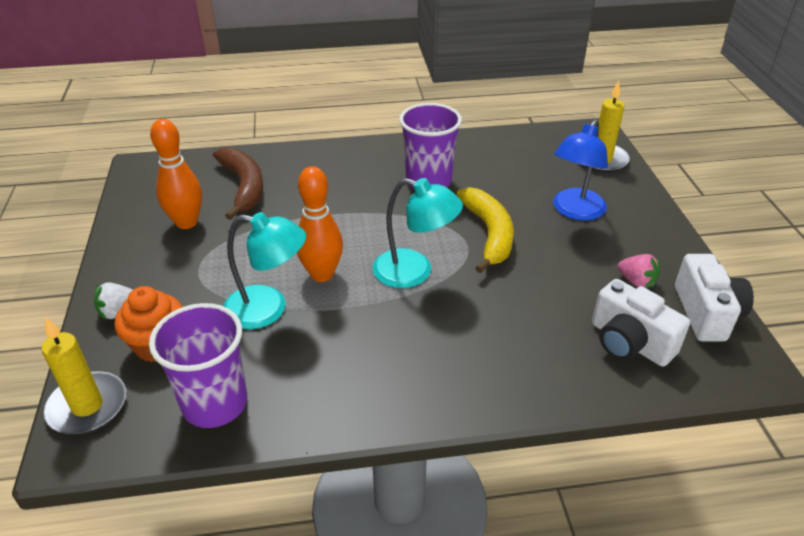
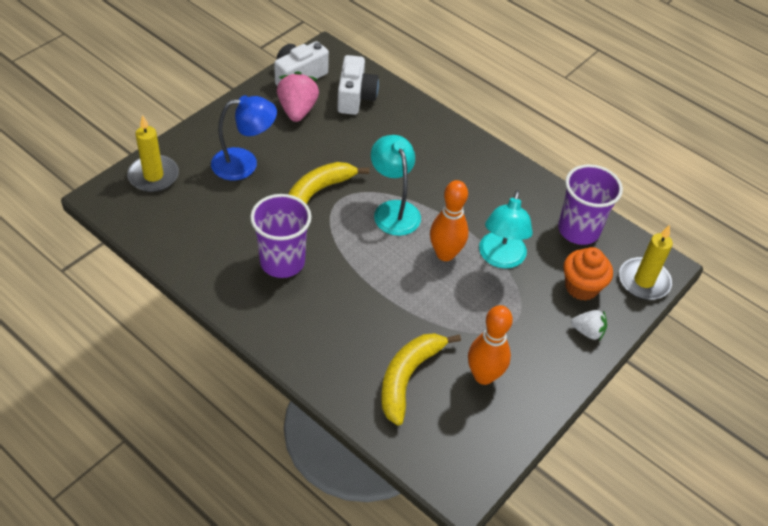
camera: 135 degrees left, 10 degrees up
(243, 186) = (408, 378): brown banana -> yellow banana
(268, 309) = (500, 258): turquoise lamp -> turquoise lamp turned 135 degrees counterclockwise
(636, 282) = (297, 110): pink strawberry -> pink strawberry, size x1.67

